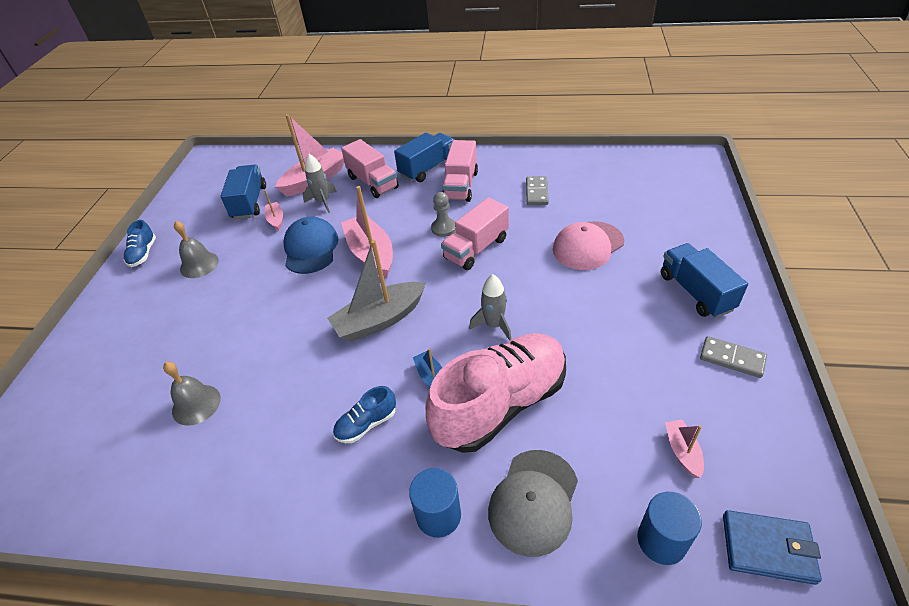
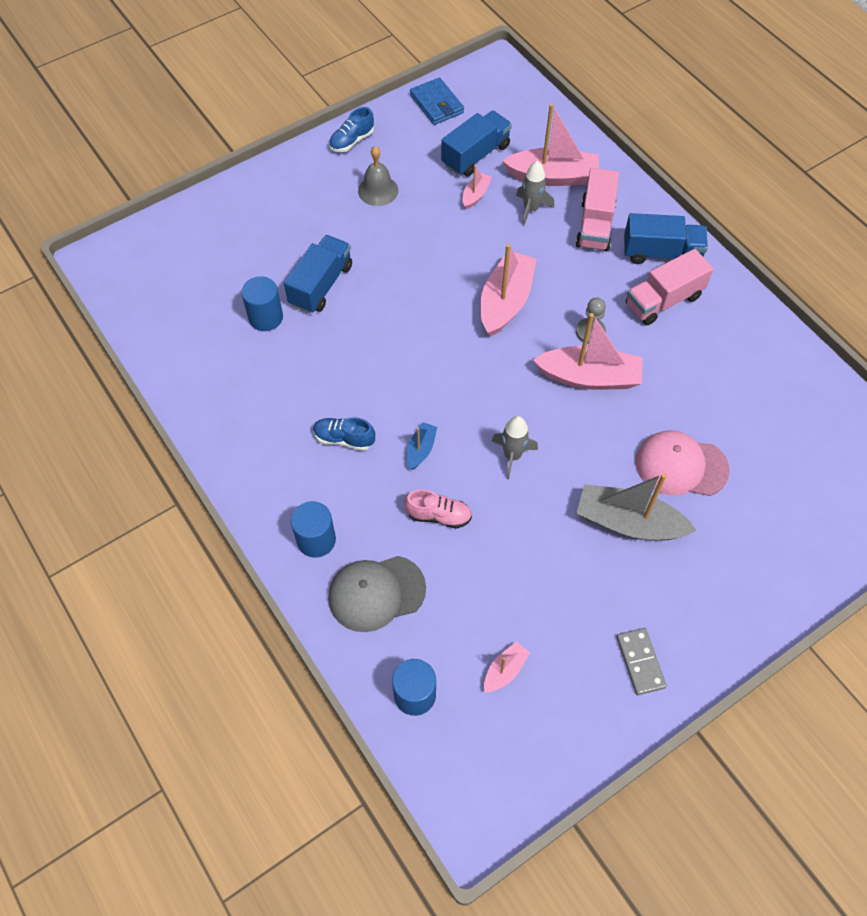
camera: 45 degrees right, 15 degrees up
(196, 404) = (266, 317): grey bell -> blue cylinder
(311, 248) = (469, 251): blue cap -> none
(379, 320) = (442, 368): grey boat -> grey boat (628, 522)
(476, 248) = (589, 377): pink truck -> pink boat
(501, 404) = (439, 515): pink shoe -> pink shoe, size x0.42
(536, 192) = (718, 372): grey domino -> none
(695, 292) = (701, 592): blue truck -> blue truck (321, 285)
(768, 548) = (466, 769): blue wallet -> blue wallet (436, 104)

